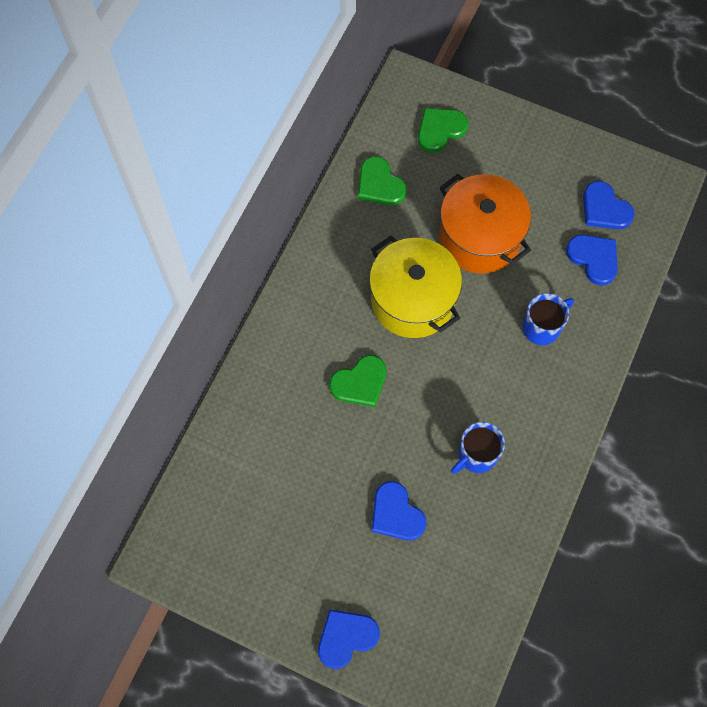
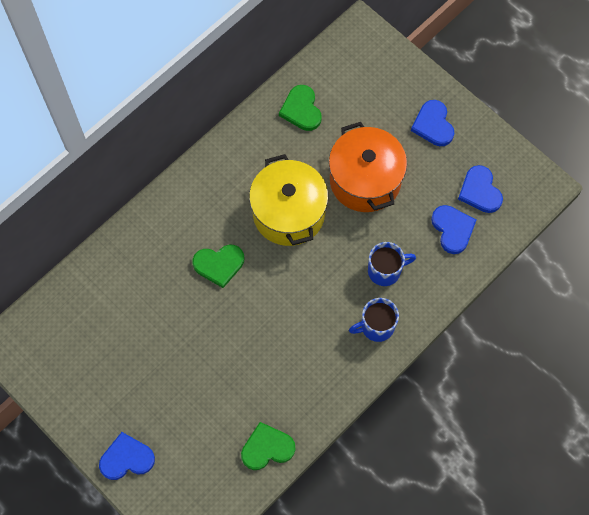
camera: 20 degrees right, 0 degrees up
(396, 514) = (205, 377): blue heart -> blue heart (433, 125)
(440, 130) = (370, 80): green heart -> green heart (267, 448)
(476, 455) = (288, 354): blue mug -> blue mug (376, 326)

